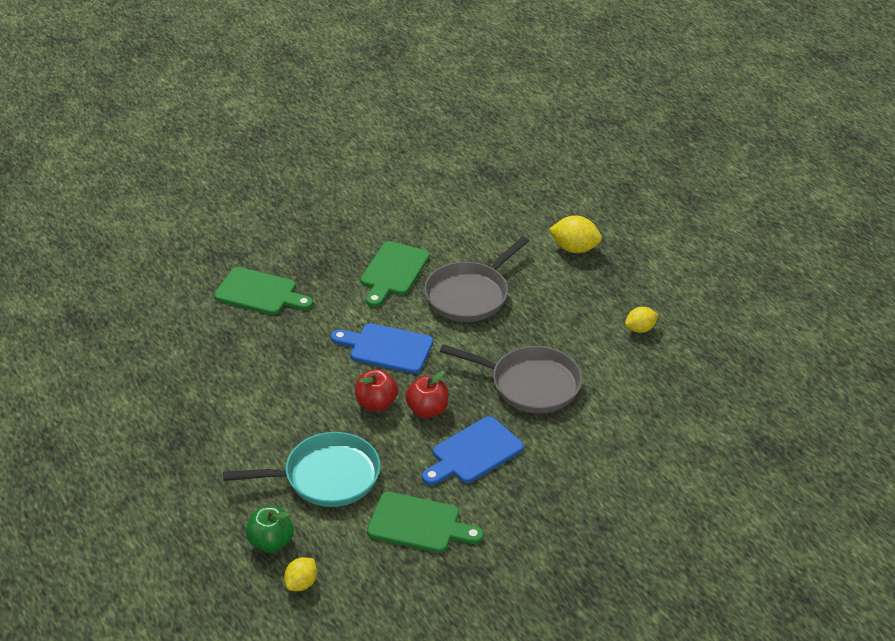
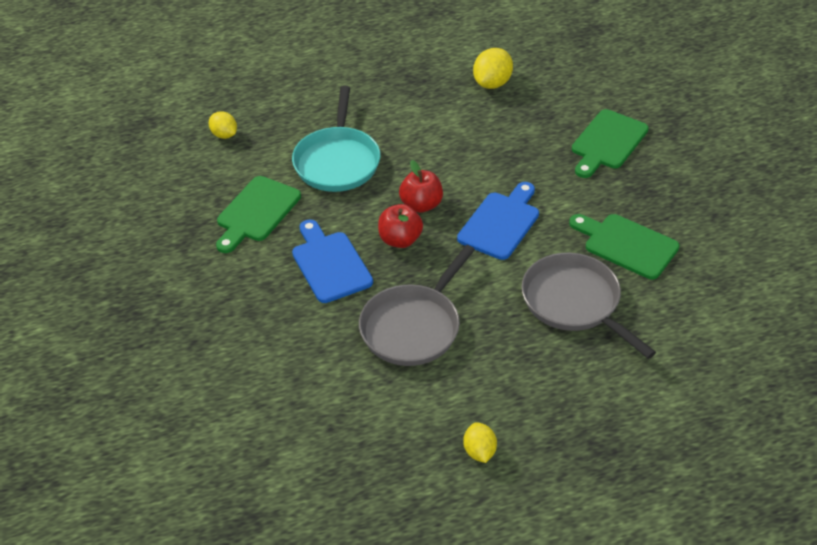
camera: 105 degrees right, 5 degrees up
(271, 542) = (276, 122): green apple -> none
(574, 248) = (649, 421): yellow lemon -> yellow lemon (492, 83)

